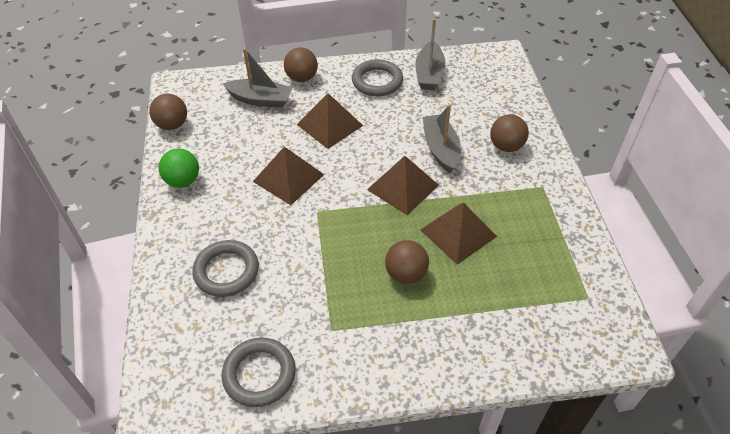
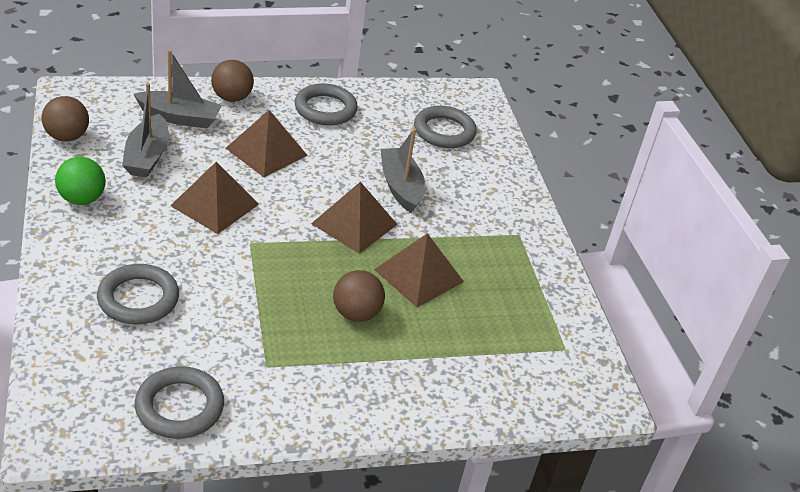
camera: 10 degrees left, 10 degrees down
(429, 74) = (389, 106): grey boat -> grey boat (147, 156)
(475, 93) = (444, 131): none -> grey ring
(506, 146) = (478, 189): brown ball -> none

